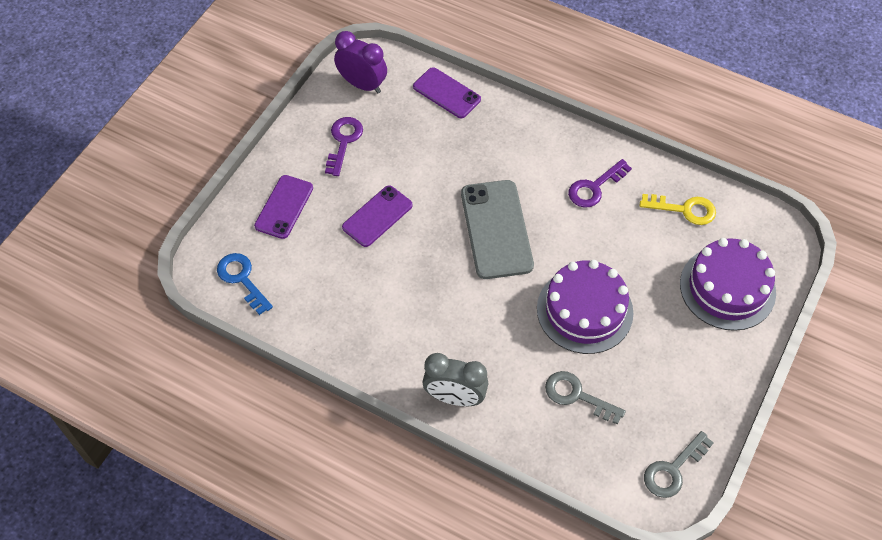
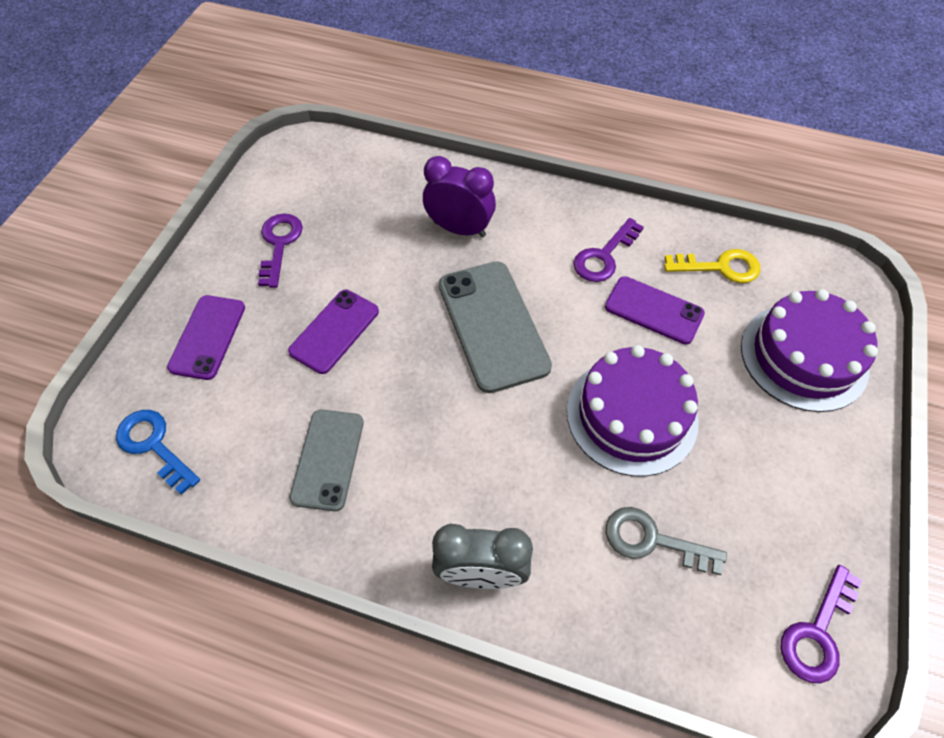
camera: 10 degrees left, 0 degrees up
(361, 307) = (328, 459): none -> grey phone
(362, 84) = (296, 175): purple clock -> purple clock (459, 229)
(446, 93) = (401, 172): purple phone -> purple phone (654, 310)
(673, 470) = (817, 633): grey key -> purple key

